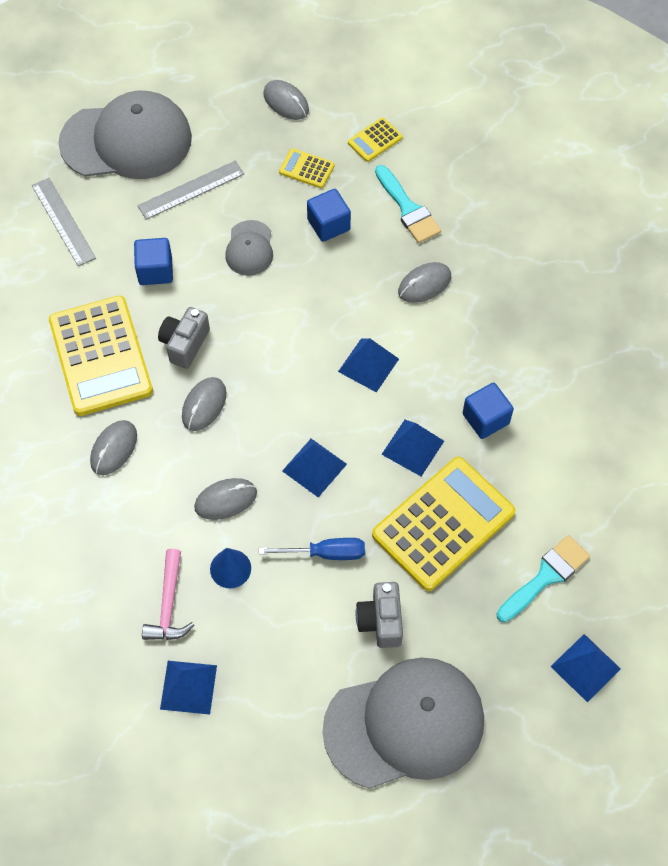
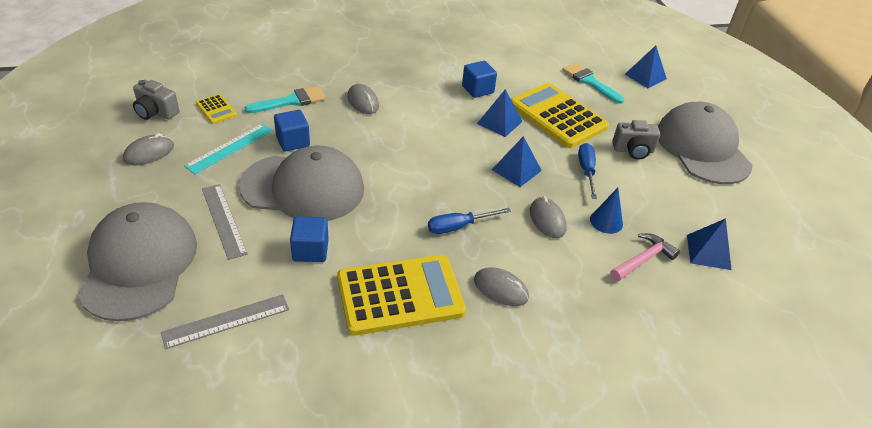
camera: 90 degrees left, 20 degrees down
(168, 604) = (643, 260): pink hammer -> pink hammer turned 45 degrees counterclockwise
(185, 344) = (395, 235): grey camera -> grey camera (156, 112)
(204, 405) = (459, 227): grey mouse -> blue screwdriver
(249, 248) = (303, 188): grey cap -> grey cap, size x2.13
(306, 169) = (230, 148): yellow calculator -> turquoise ruler
(368, 365) = (429, 135): blue pyramid -> none

